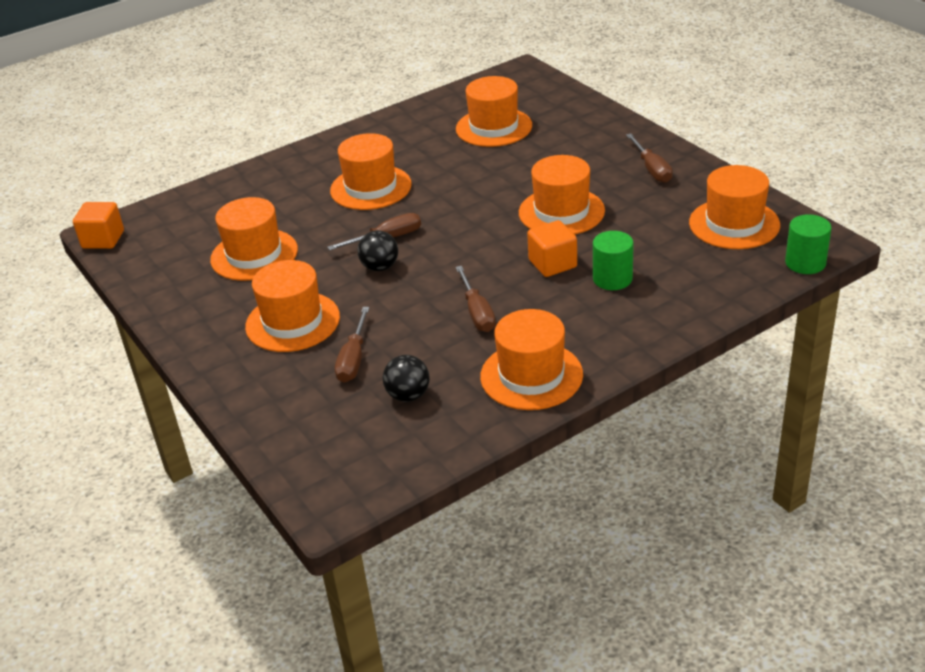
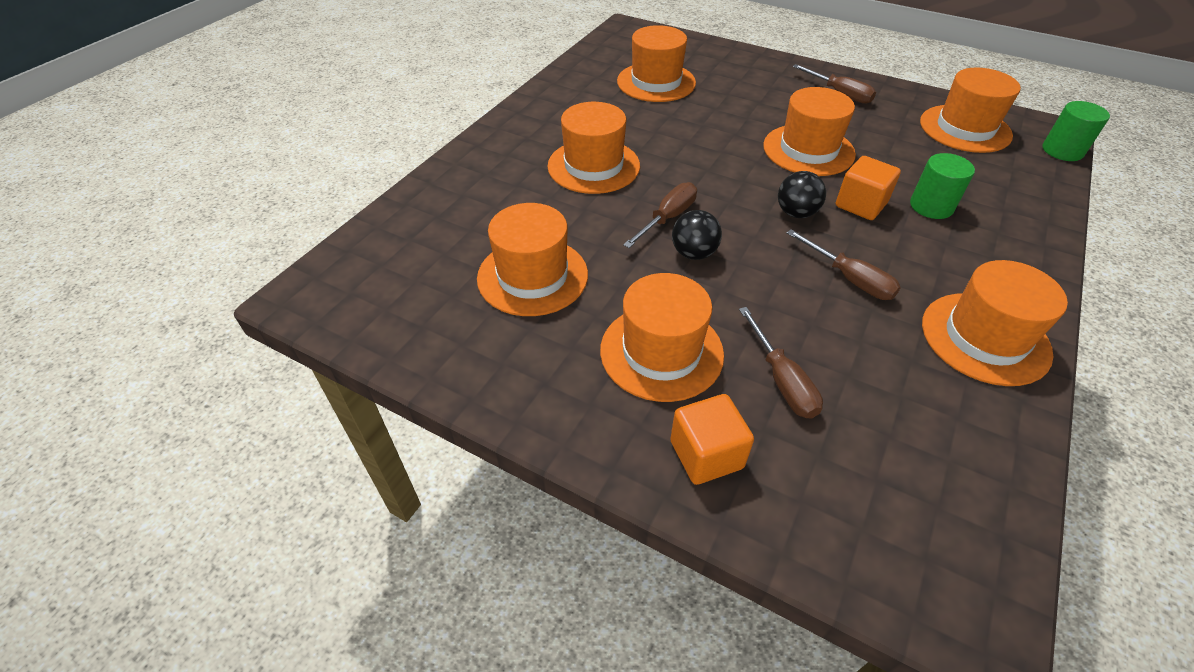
camera: 30 degrees left, 10 degrees up
(103, 240) = (309, 307): orange cube -> orange cube (706, 454)
(408, 395) = (892, 409): black ball -> black ball (796, 213)

